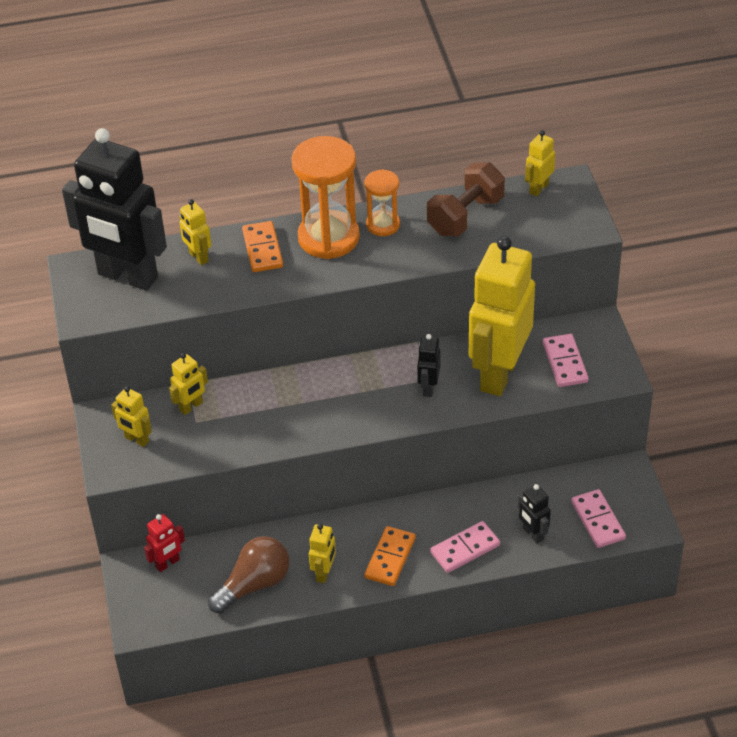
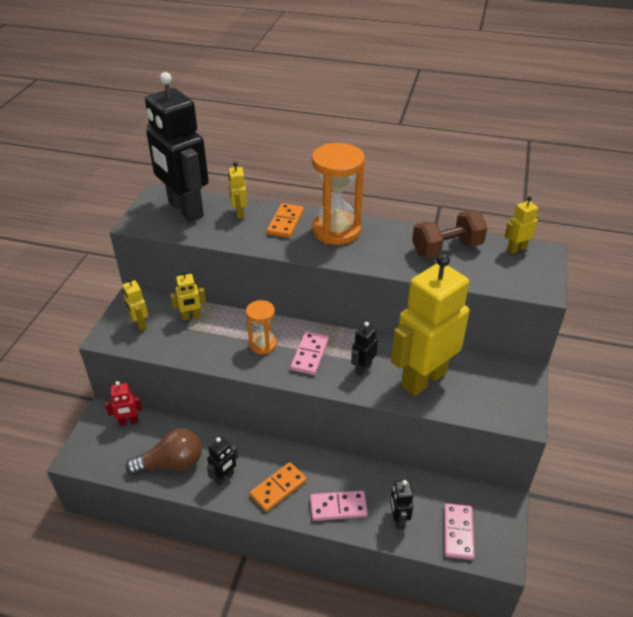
camera: 25 degrees right, 5 degrees down
(324, 573) = (224, 477): yellow robot -> black robot
(383, 225) = (381, 235): orange hourglass -> orange hourglass (262, 344)
(564, 362) = (481, 391): pink domino -> pink domino (310, 355)

